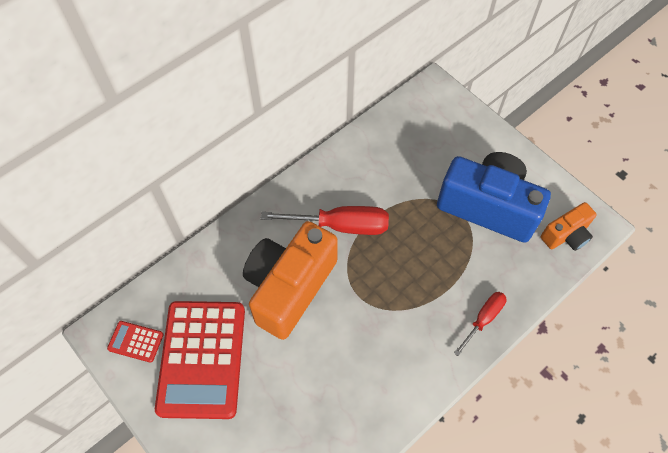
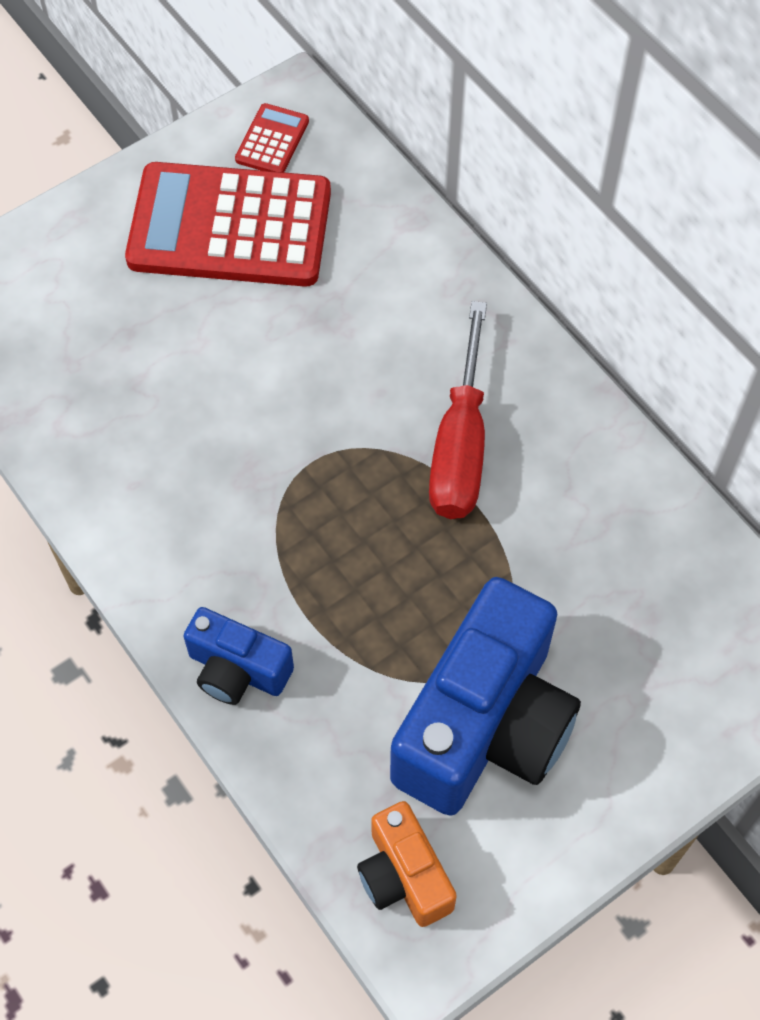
camera: 95 degrees right, 0 degrees up
(289, 287) = (341, 354): orange camera -> none
(483, 319) = (237, 670): red screwdriver -> blue camera

